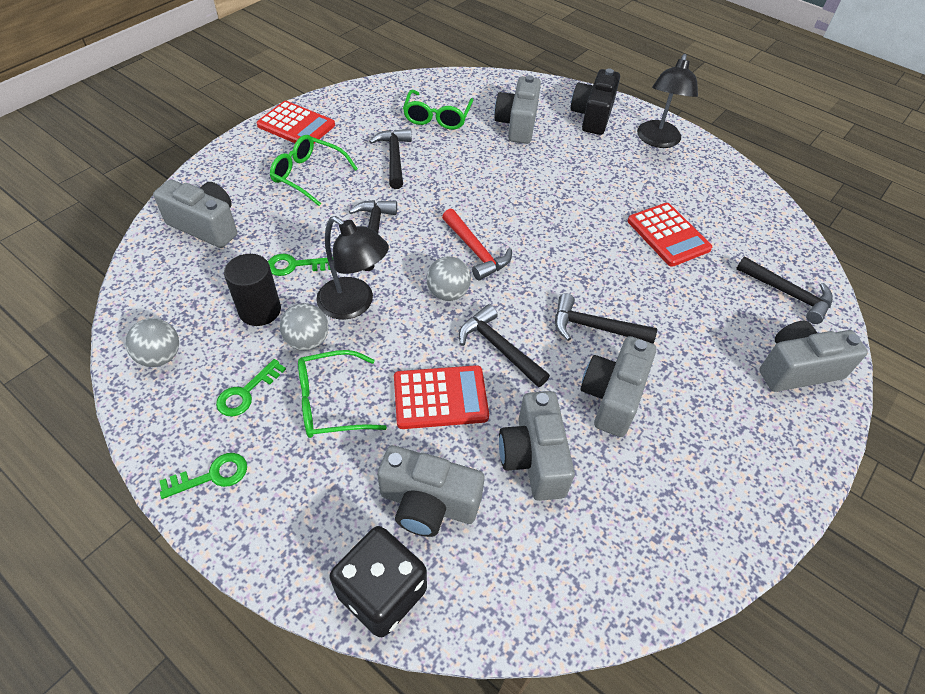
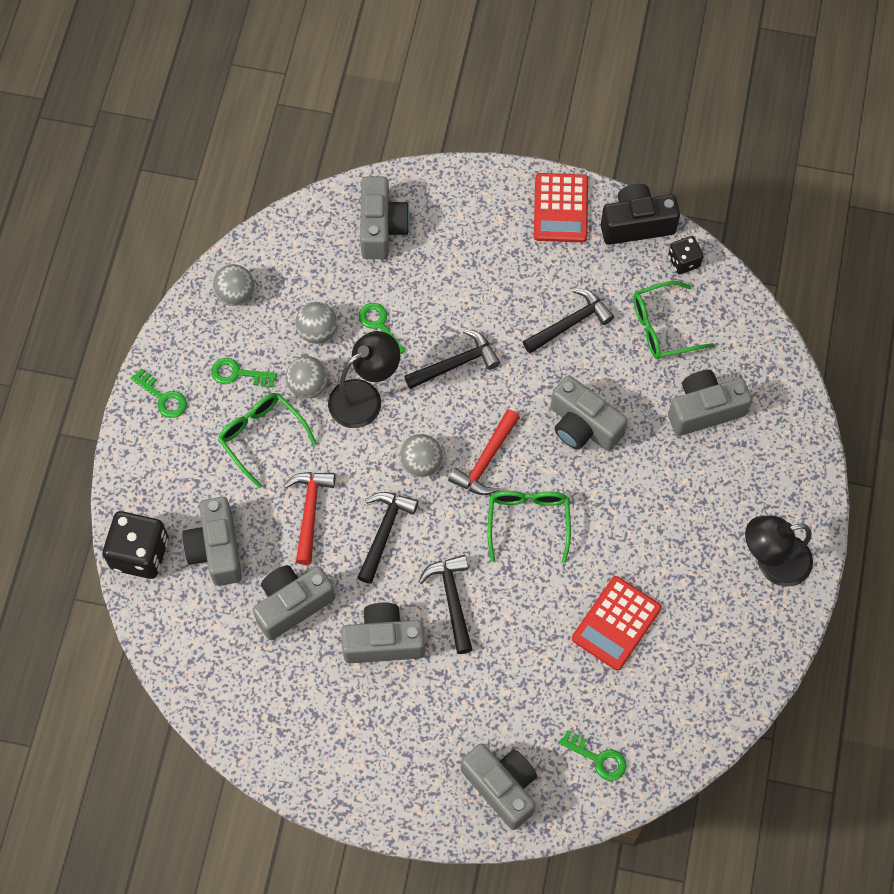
camera: 65 degrees right, 15 degrees up
(260, 310) = (317, 331): black cylinder -> grey ball
(308, 175) = (496, 264): green glasses -> green glasses (528, 521)
(354, 304) = (365, 397): black lamp -> black lamp turned 135 degrees counterclockwise
(395, 89) = (684, 261): none -> black dice
(440, 398) = (309, 512): red calculator -> red hammer
(486, 185) = (583, 426): none -> grey camera
(592, 116) = (773, 479): black camera -> black camera (636, 224)
(787, 294) = (598, 758): black hammer -> green key

